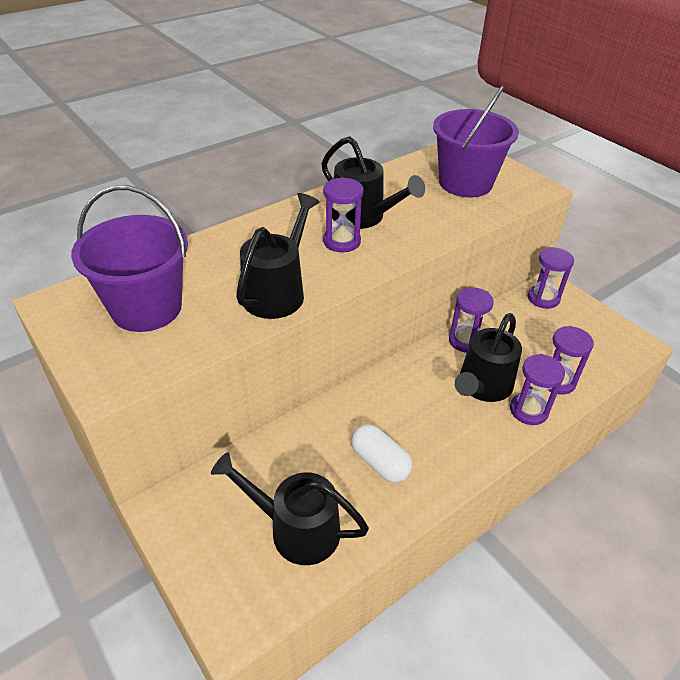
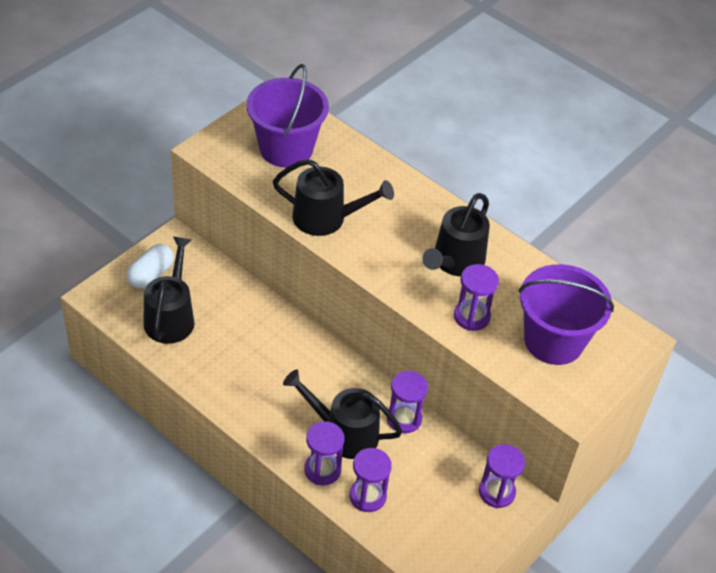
camera: 75 degrees right, 5 degrees up
(342, 241) = (409, 250): purple hourglass -> purple hourglass (471, 317)
(380, 462) = (240, 361): white capsule -> white capsule (151, 274)

